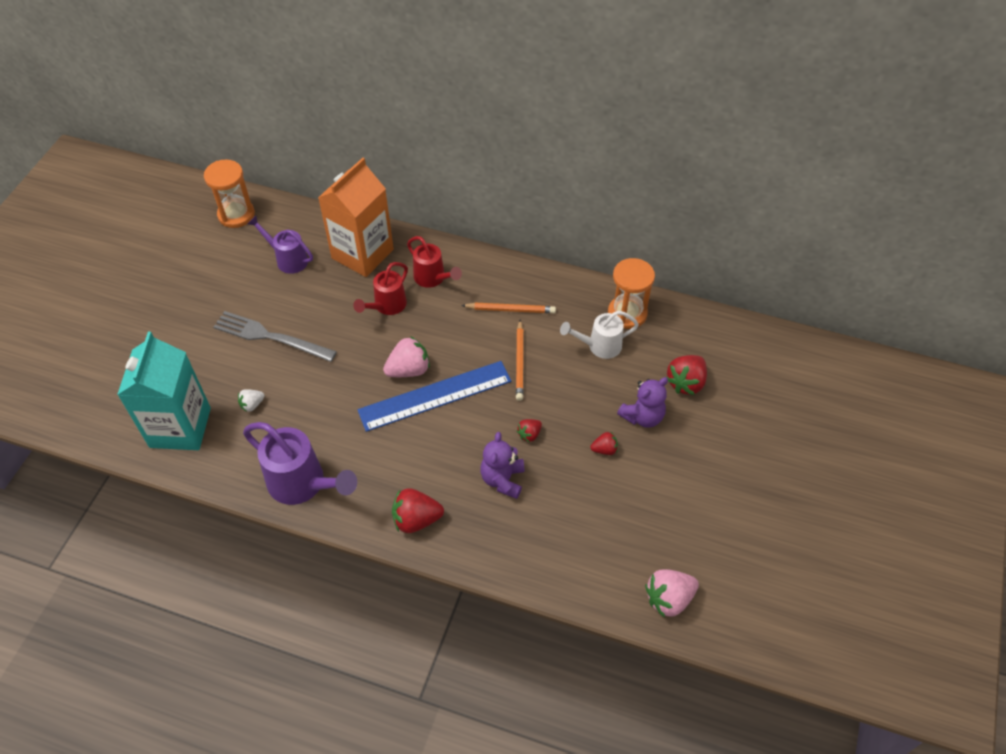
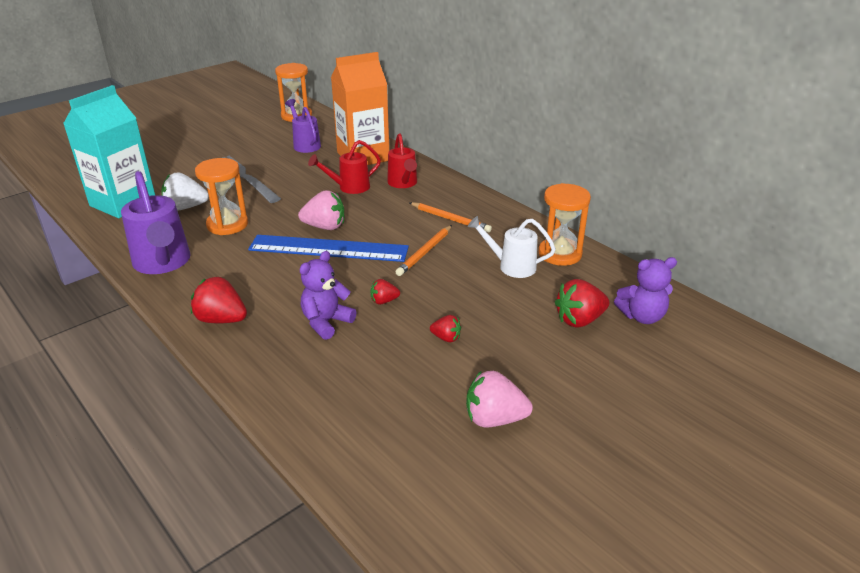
camera: 30 degrees right, 20 degrees down
(252, 405) = (185, 207): white strawberry -> white strawberry, size x1.80
(316, 408) = (227, 224): none -> orange hourglass
(642, 416) = (509, 328): purple teddy bear -> purple teddy bear (642, 316)
(669, 599) = (398, 490): pink strawberry -> pink strawberry (494, 419)

